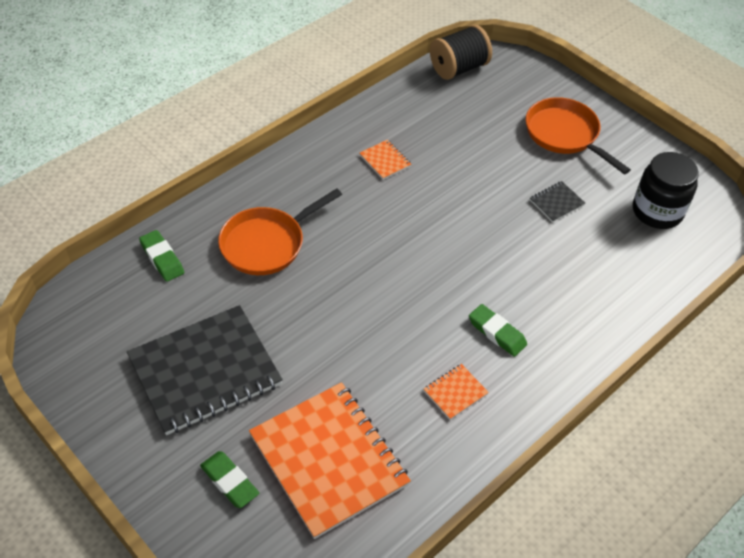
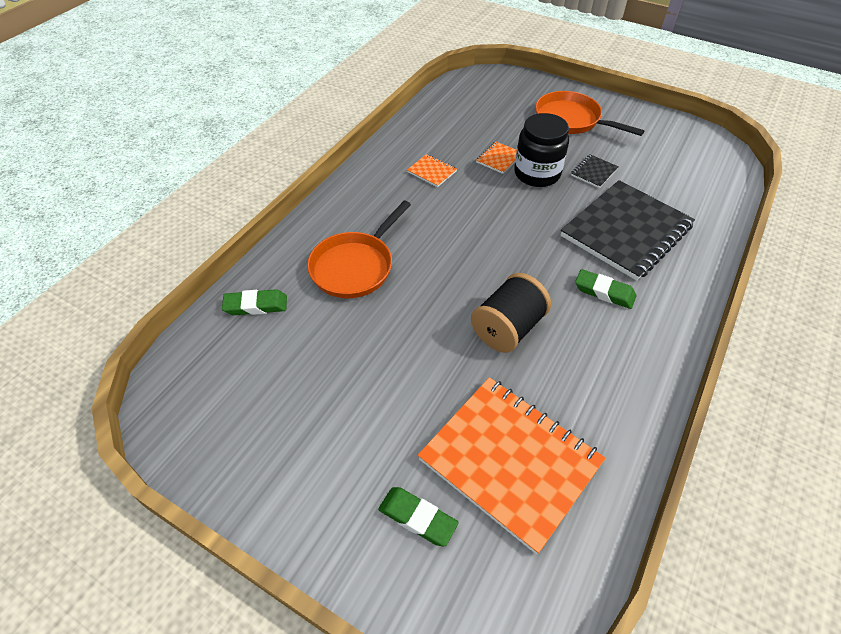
camera: 15 degrees left, 0 degrees up
(162, 258) = (256, 305): green eraser -> green eraser turned 45 degrees counterclockwise
(205, 371) = (343, 406): black notebook -> black notebook (626, 231)
(455, 392) = (596, 357): orange notebook -> orange notebook (499, 158)
(458, 68) = (458, 89): black spool -> black spool (507, 328)
(657, 211) = (677, 161): black jar -> black jar (537, 174)

